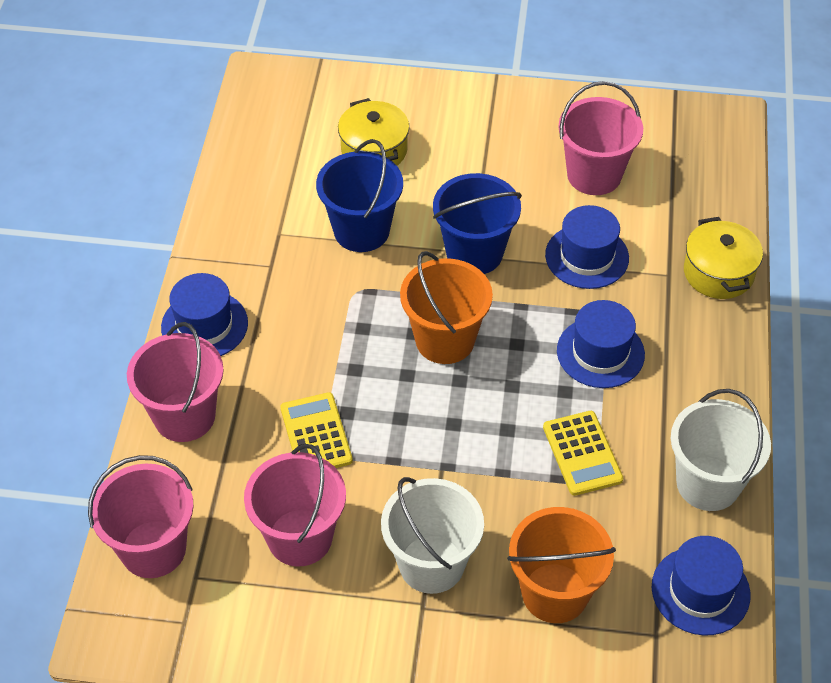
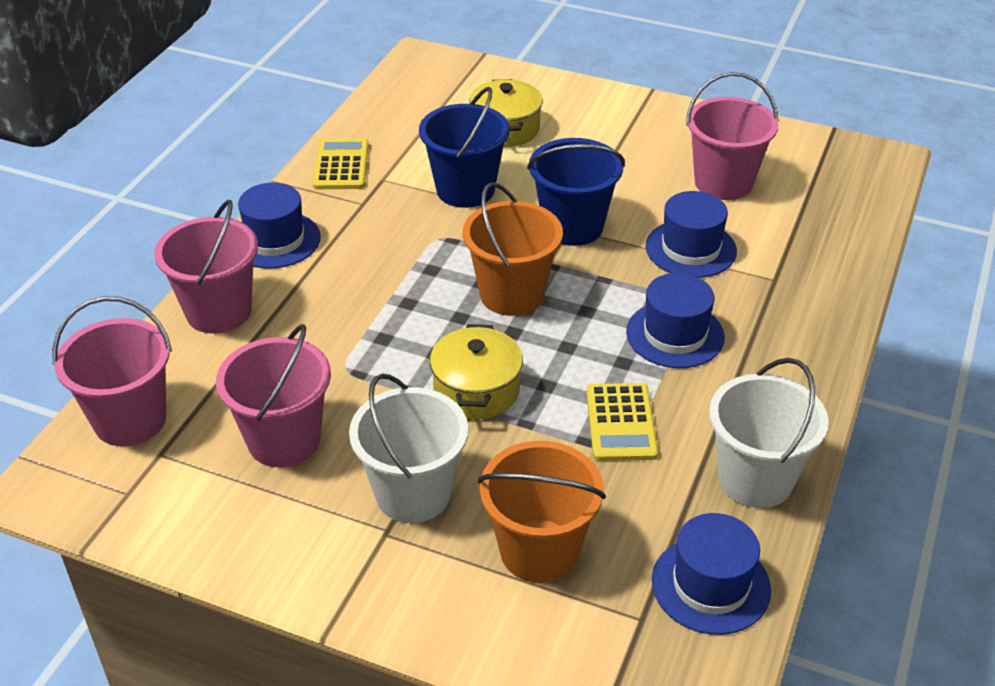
camera: 15 degrees right, 10 degrees down
(316, 434) = (343, 351): yellow calculator -> yellow calculator (341, 165)
(718, 273) = (831, 287): yellow pot -> yellow pot (476, 390)

